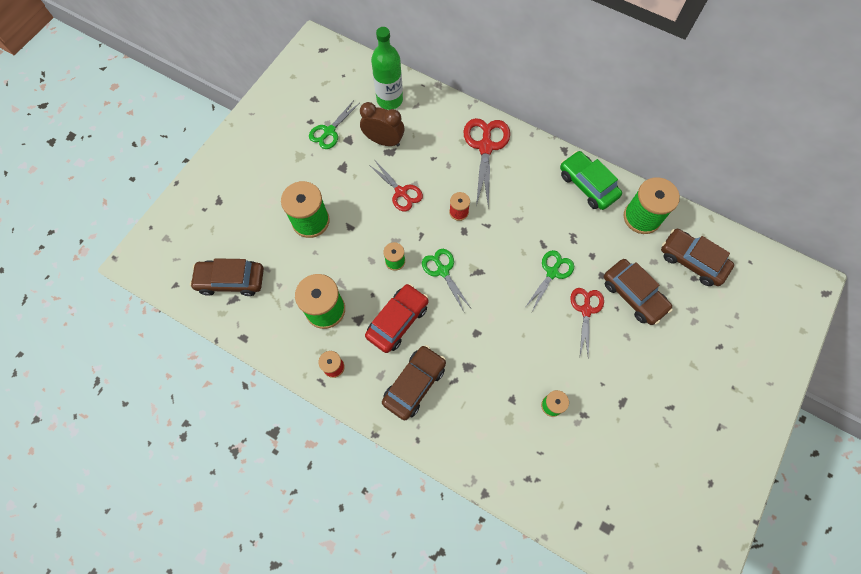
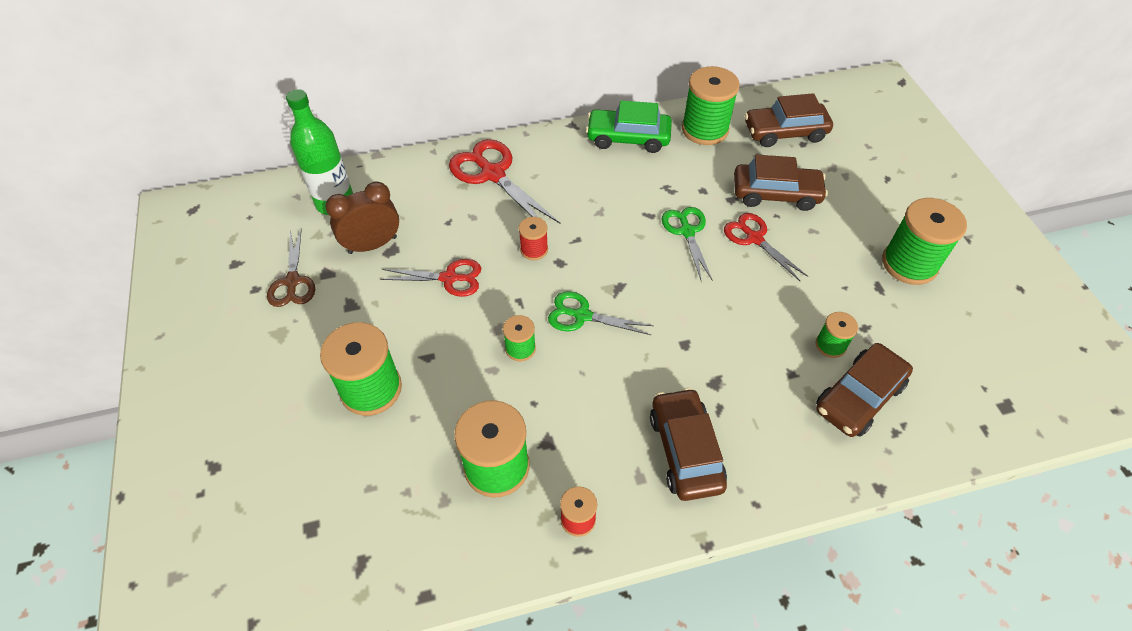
camera: 45 degrees left, 15 degrees down
(231, 280) = (333, 544): brown car -> brown car (859, 397)
(329, 131) = (292, 282): green scissors -> brown scissors
(397, 321) = (592, 404): red car -> none
(659, 406) = (909, 264): none -> green spool

